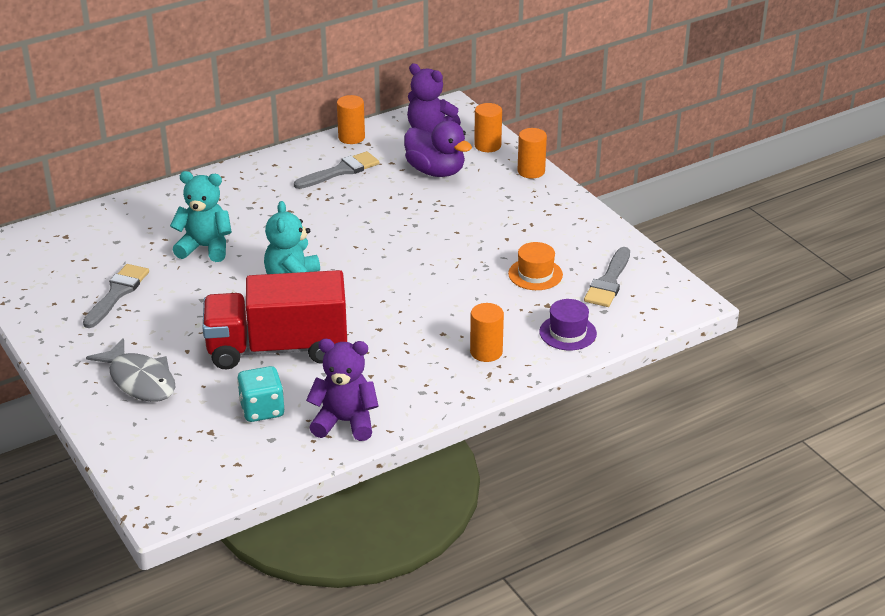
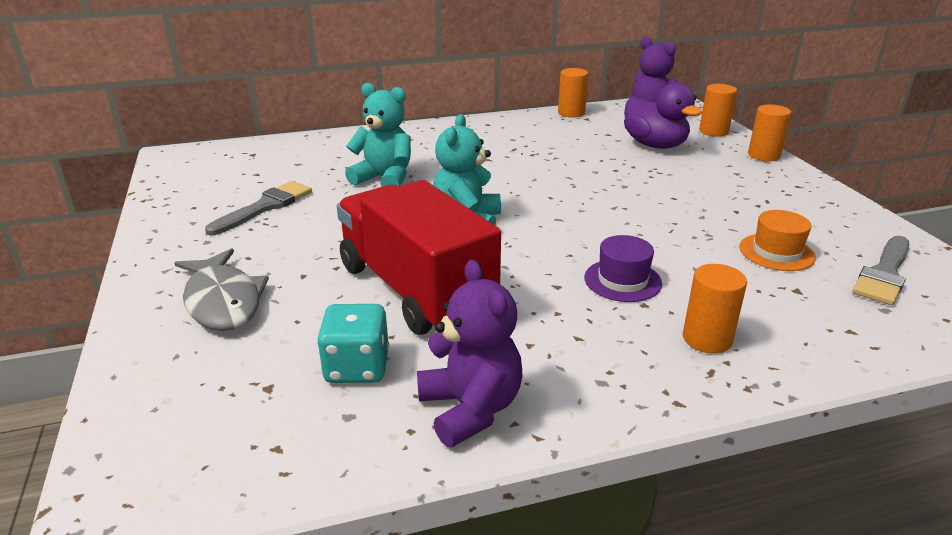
camera: 15 degrees right, 5 degrees down
(277, 348) = (415, 290): red truck -> red truck turned 45 degrees clockwise
(340, 171) = (553, 135): grey brush -> none
(345, 422) = (470, 409): purple teddy bear -> purple teddy bear turned 45 degrees clockwise
(568, 333) = (833, 331): purple hat -> purple hat (622, 280)

